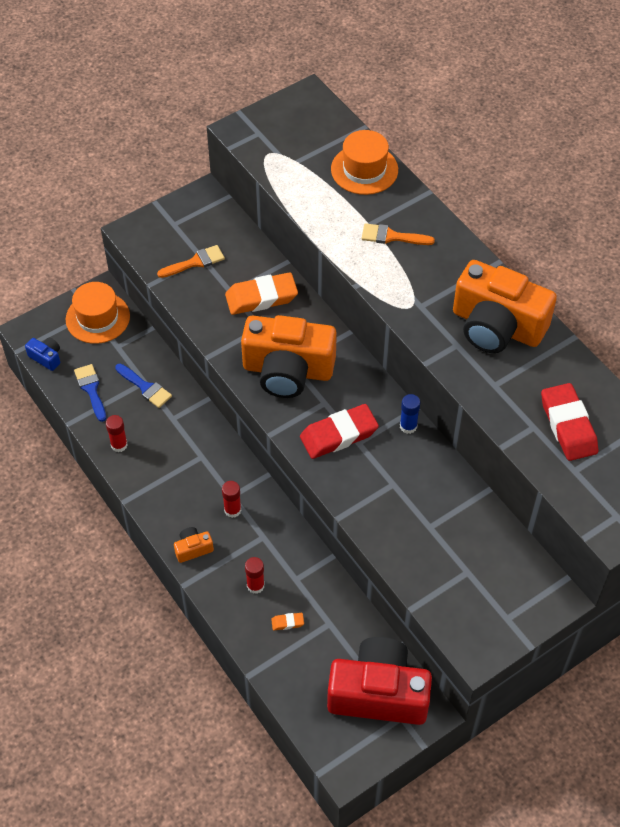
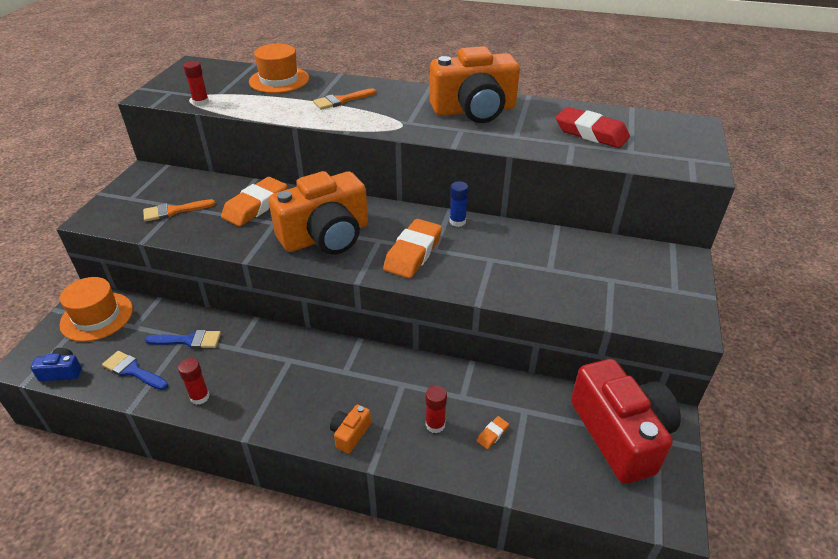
camera: 40 degrees left, 15 degrees down
(195, 262) = (174, 211): orange brush -> orange brush turned 135 degrees counterclockwise
(232, 510) = (356, 381): red glue stick -> red glue stick (201, 102)
(339, 435) = (413, 253): red eraser -> orange eraser
(378, 693) = (620, 434): red camera -> red camera turned 105 degrees clockwise

